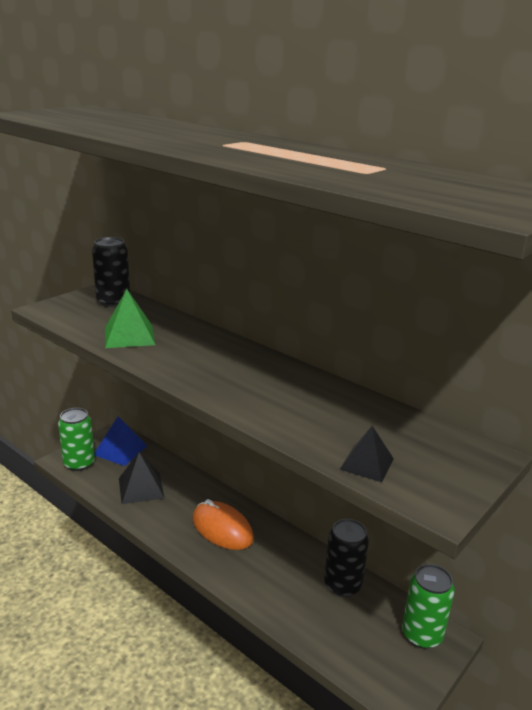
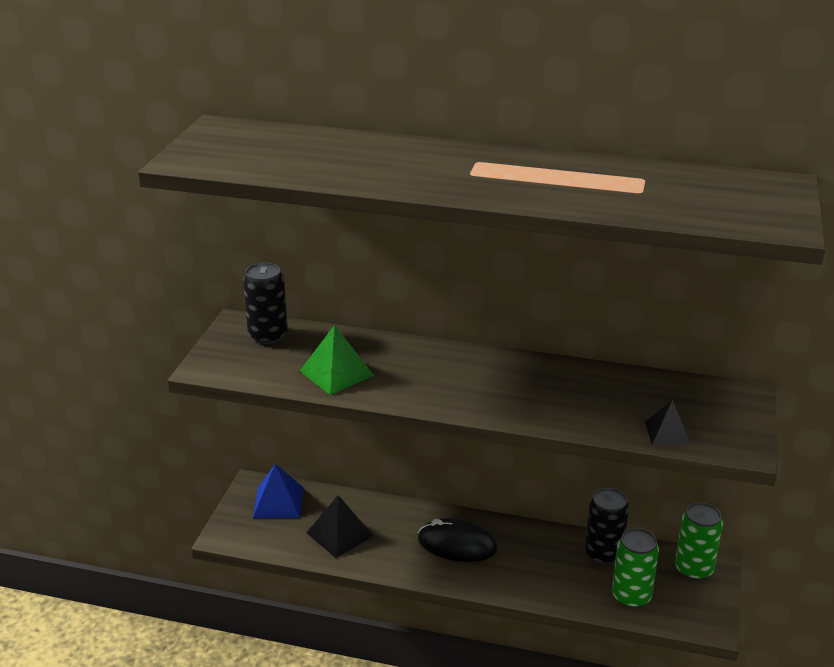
camera: 25 degrees left, 5 degrees up
(79, 463) = (247, 532): green can -> green can (631, 596)
(222, 529) = (457, 544): orange mouse -> black mouse

